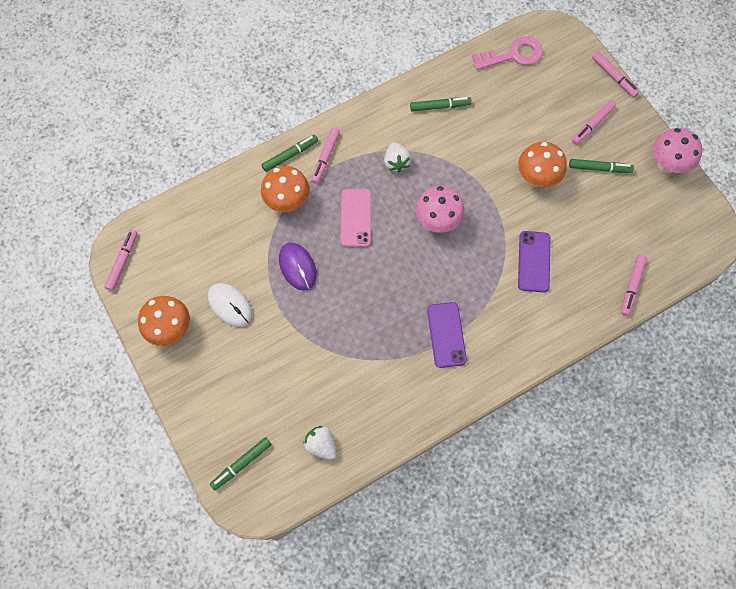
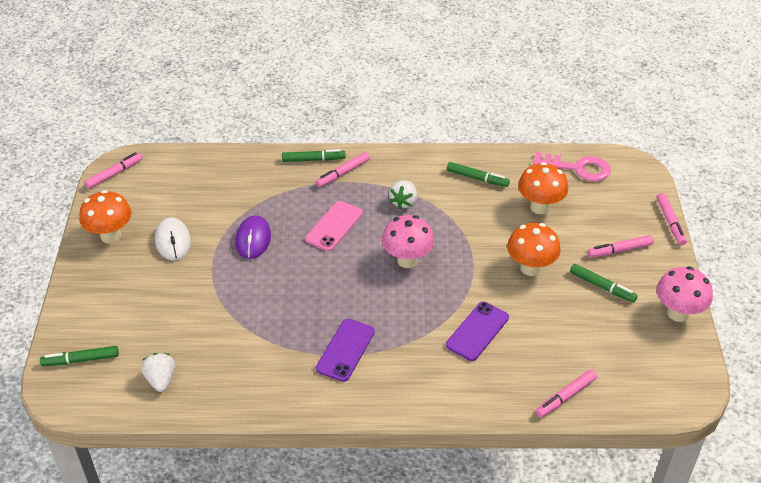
camera: 30 degrees right, 25 degrees down
(287, 202) = (284, 190): orange mushroom -> orange mushroom (540, 207)

